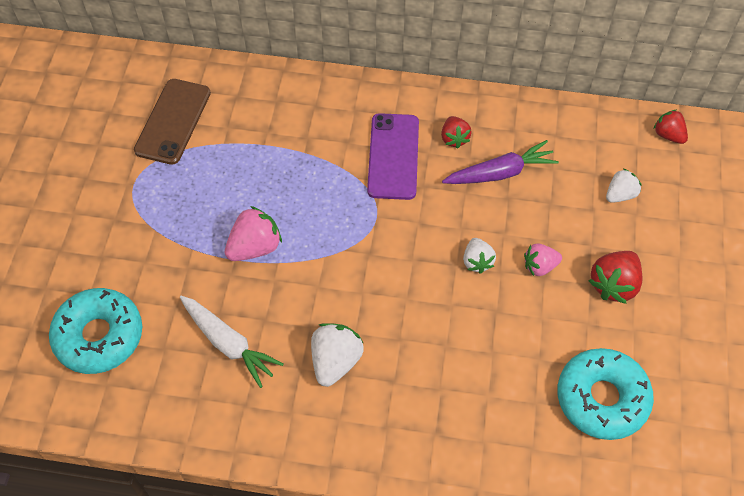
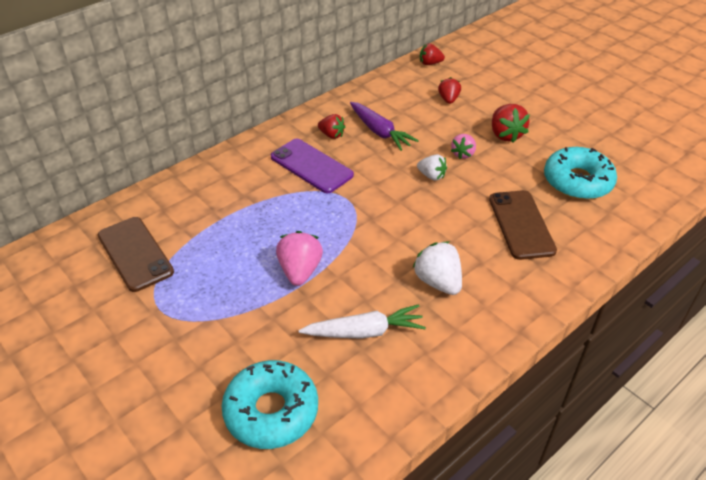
camera: 50 degrees left, 15 degrees down
(479, 384) = (521, 224): none -> brown phone
(500, 173) = (379, 132): purple carrot -> purple carrot turned 120 degrees clockwise
(620, 195) = (448, 99): white strawberry -> red strawberry

